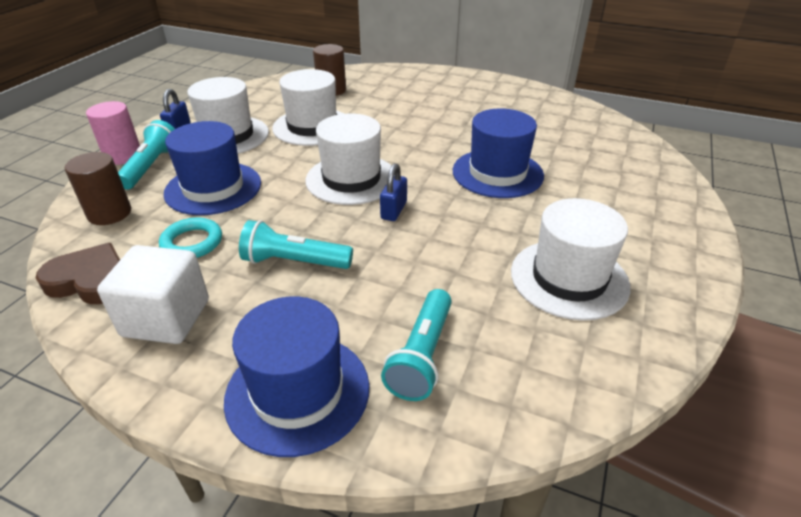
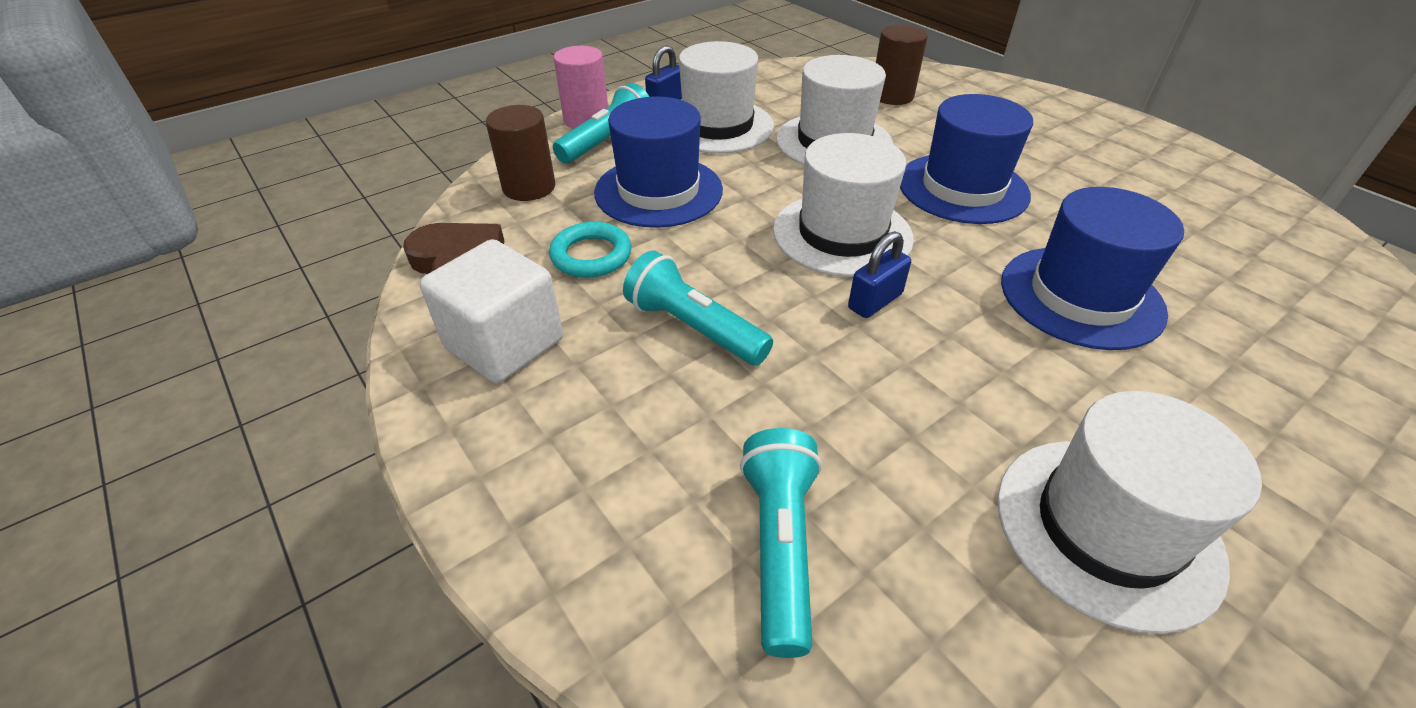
camera: 30 degrees right, 5 degrees up
(297, 392) = (585, 516): blue hat -> blue hat (962, 188)
(421, 355) = (780, 546): turquoise flashlight -> turquoise flashlight turned 135 degrees clockwise

